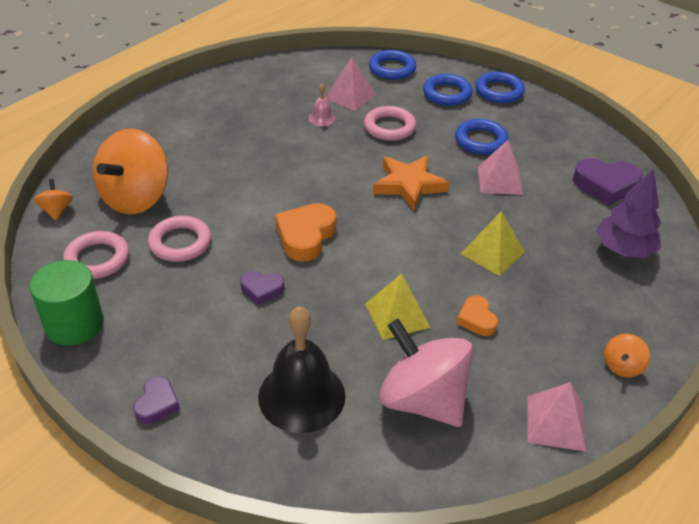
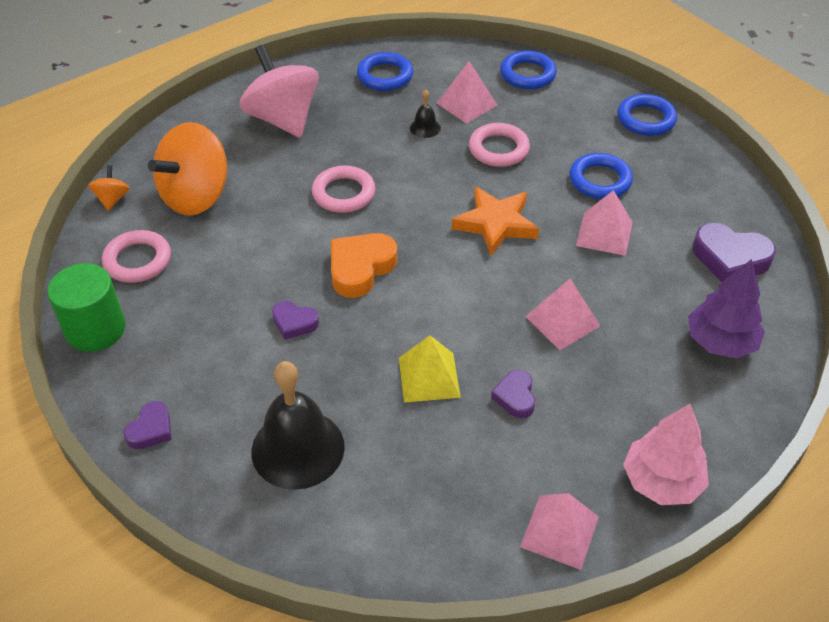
camera: 15 degrees right, 5 degrees up
(180, 243) = (226, 255): pink ring -> pink ring (344, 193)
(321, 118) = (425, 127): pink bell -> black bell
(422, 400) = (423, 477): pink spinning top -> pink spinning top (283, 119)
(447, 94) = (581, 114): blue ring -> blue ring (385, 76)
(476, 319) = (515, 397): orange heart -> purple heart
(492, 252) = (562, 321): yellow pyramid -> pink pyramid
(622, 366) = (661, 481): orange spinning top -> pink tree

